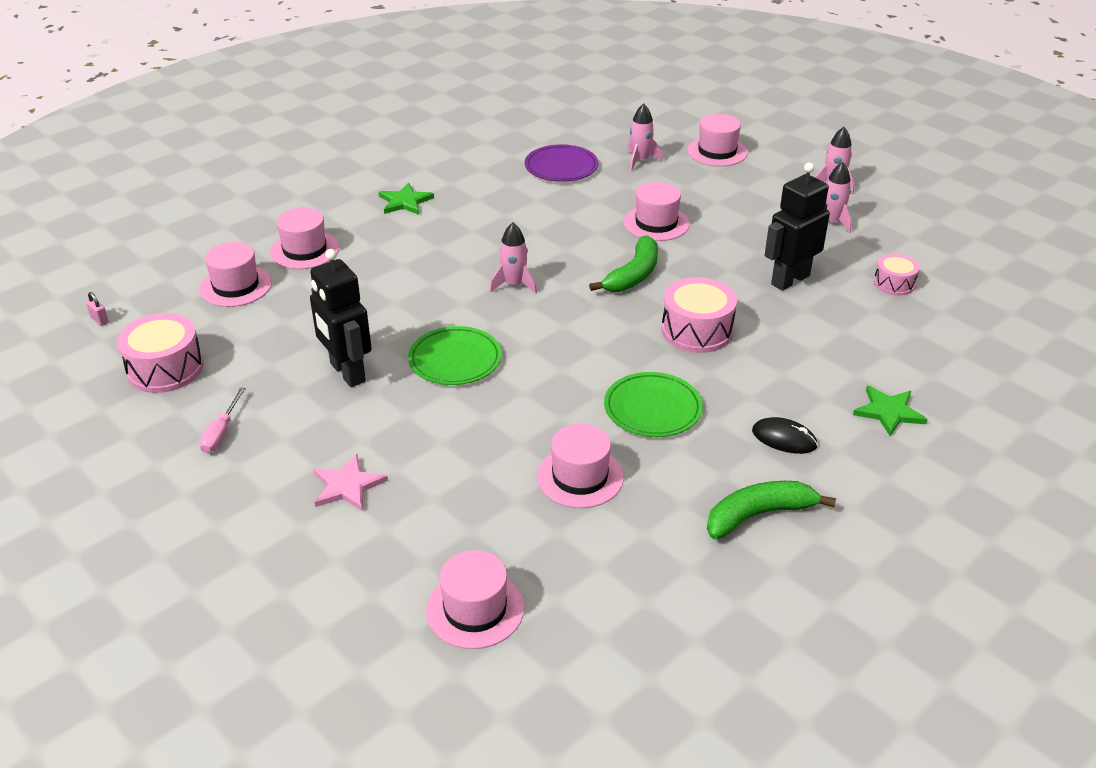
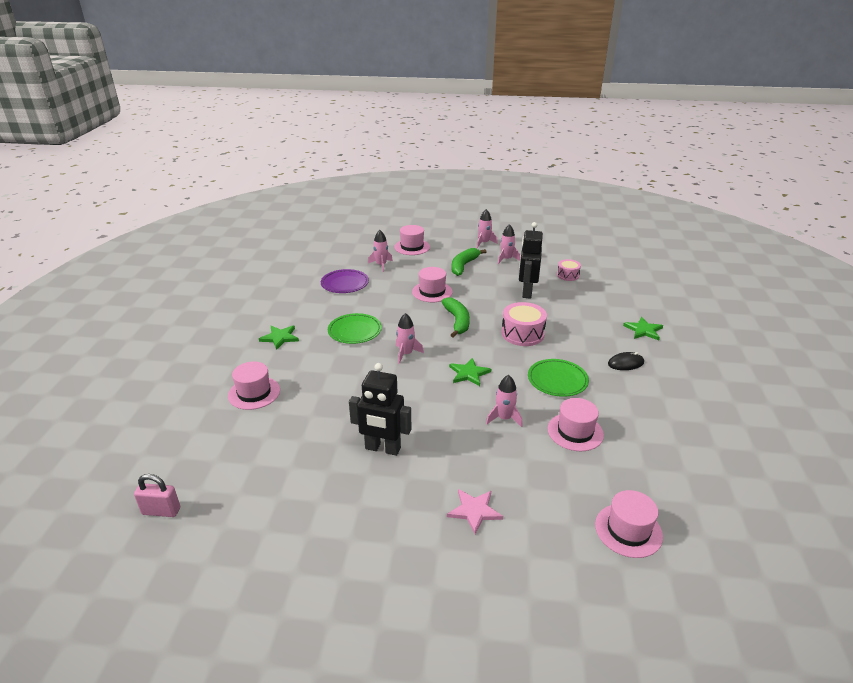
camera: 40 degrees left, 5 degrees down
(99, 320) = (161, 511): pink padlock -> pink padlock, size x1.82
(165, 369) = (259, 514): pink drum -> none
(221, 433) = (356, 530): pink screwdriver -> none
(236, 286) = (236, 436): pink hat -> none
(455, 360) = (432, 408): green plate -> green plate (355, 331)
(519, 415) = (504, 418): none -> pink rocket
(554, 344) = (469, 373): none -> green star
(758, 515) = (666, 403): green banana -> green banana (464, 266)

